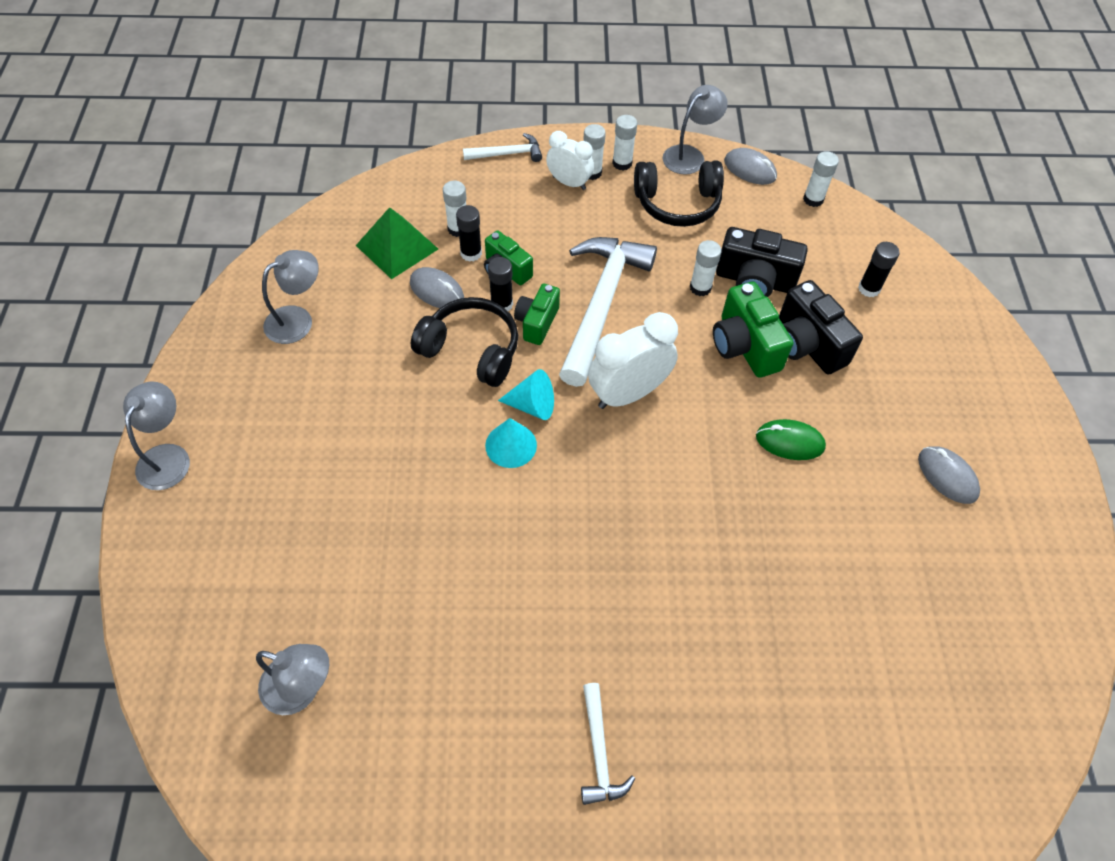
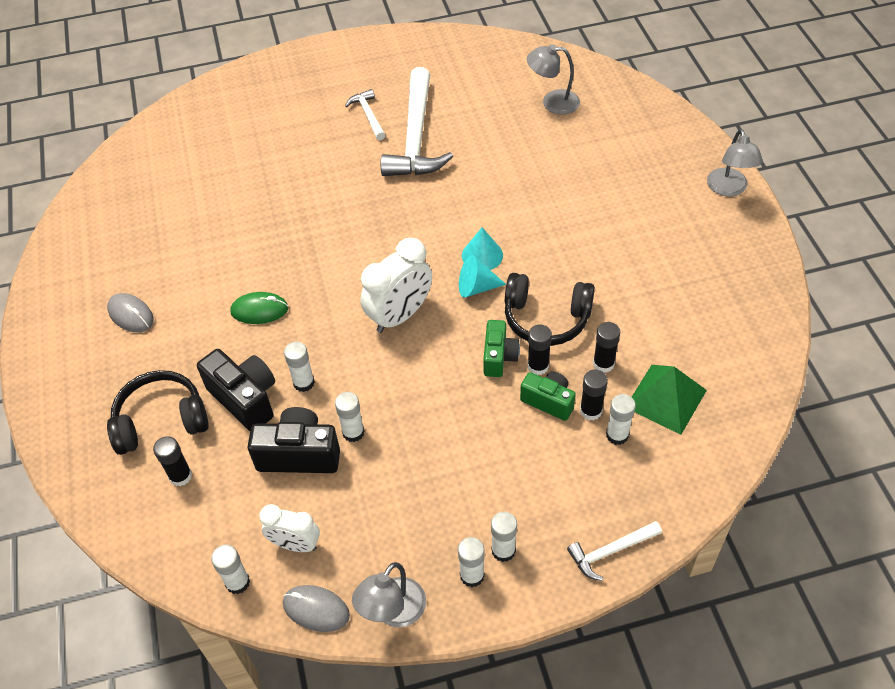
camera: 170 degrees right, 5 degrees down
(298, 320) = (709, 306): grey lamp -> none
(437, 291) = (603, 364): grey mouse -> black glue stick
(569, 183) = (524, 528): white clock -> white clock (295, 544)
(602, 304) = (445, 390): white hammer -> white hammer (415, 137)
(677, 203) = (394, 532): black headphones -> black headphones (161, 421)
(744, 346) = (304, 383): green camera -> white glue stick

